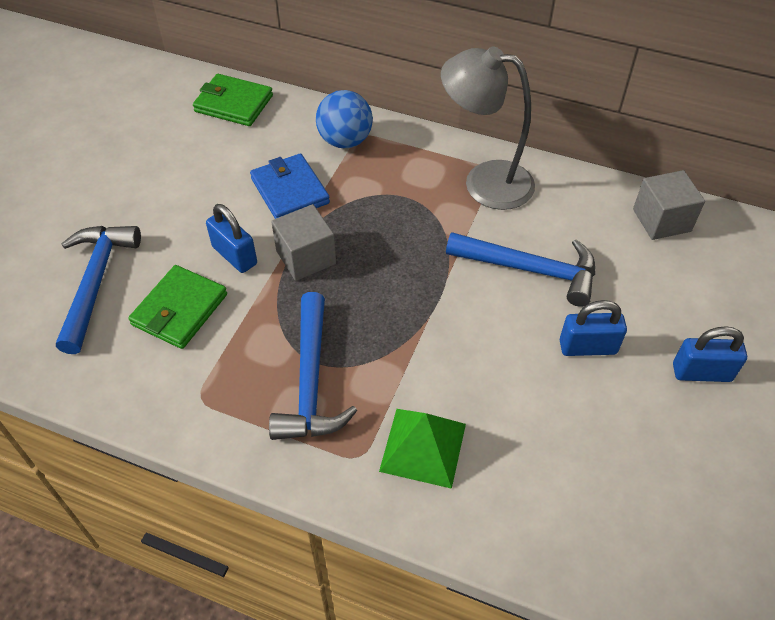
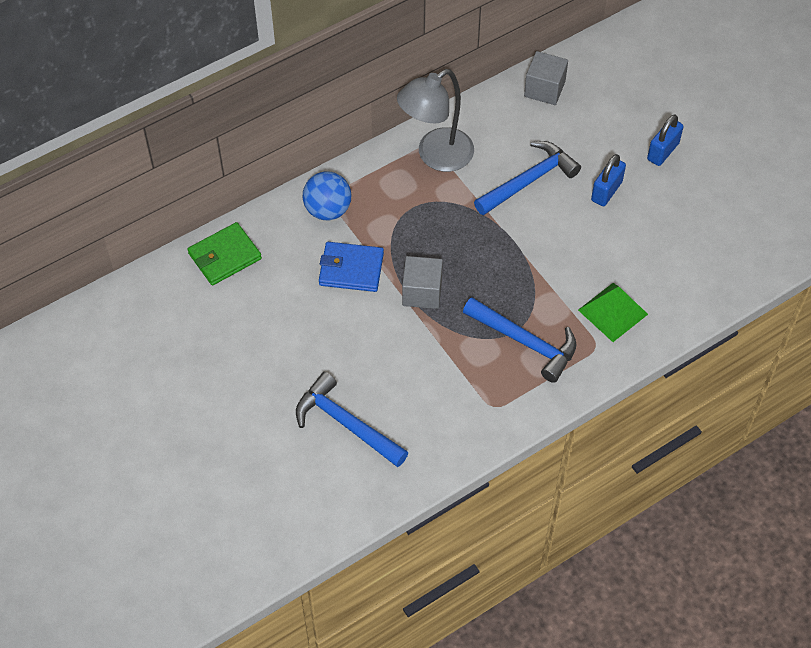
camera: 55 degrees left, 5 degrees up
(180, 309) = (411, 385): green wallet -> none
(234, 255) = (387, 331): blue padlock -> none

